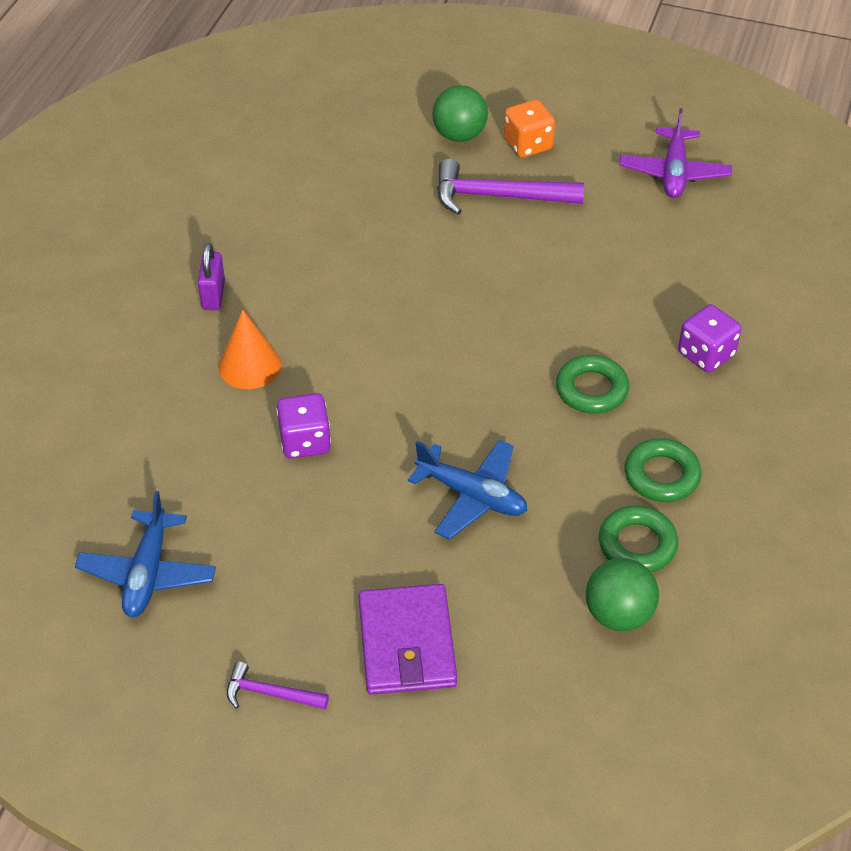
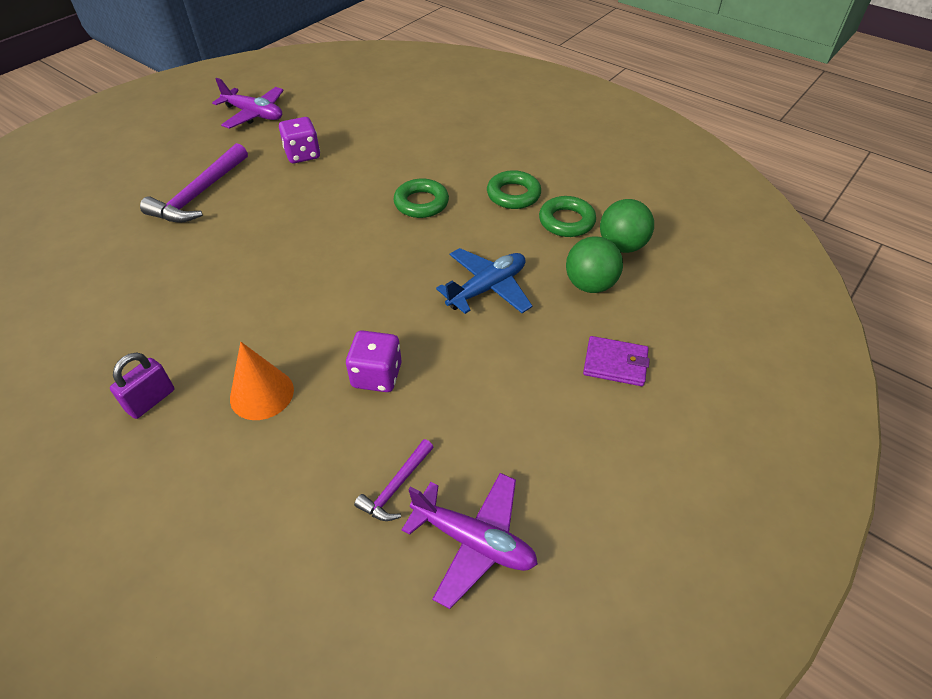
camera: 70 degrees left, 0 degrees up
(147, 573) = (474, 541): blue plane -> purple plane
(213, 295) = (151, 400): purple padlock -> purple padlock turned 75 degrees counterclockwise
(270, 693) = (643, 470): purple hammer -> purple hammer (396, 487)
(406, 643) = (615, 363): purple wallet -> purple wallet, size x0.63
(459, 135) = (114, 196): green ball -> green ball (590, 285)
(528, 145) = (161, 166): orange dice -> none
(706, 354) = (422, 148): purple dice -> purple dice (302, 154)

